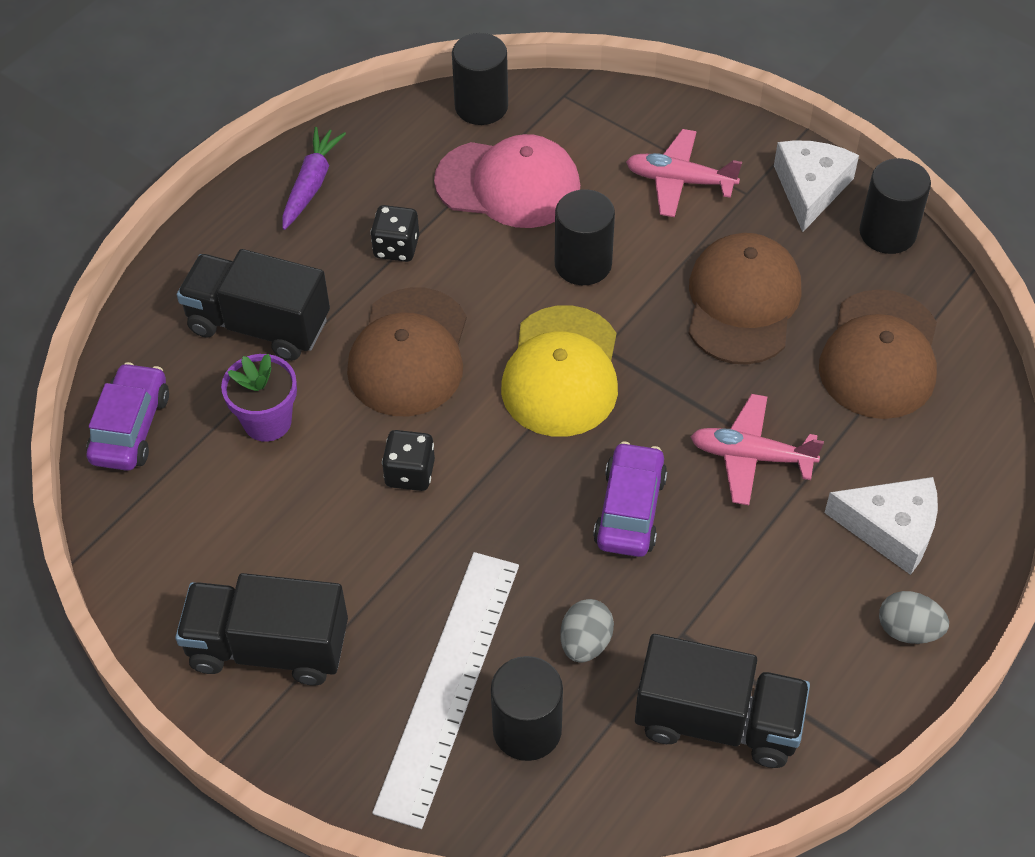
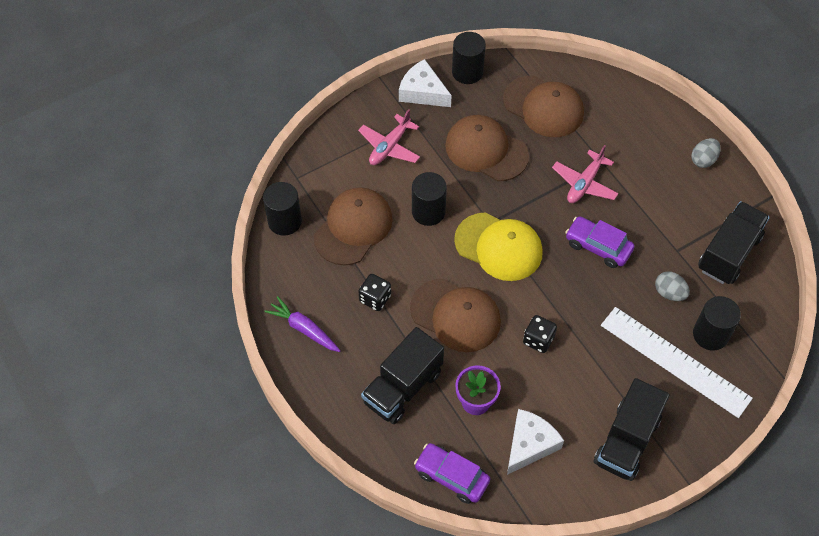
camera: 70 degrees left, 5 degrees up
(508, 184) = (353, 228): pink cap -> brown cap
(891, 529) = (646, 144): white cheese -> white cheese (530, 444)

